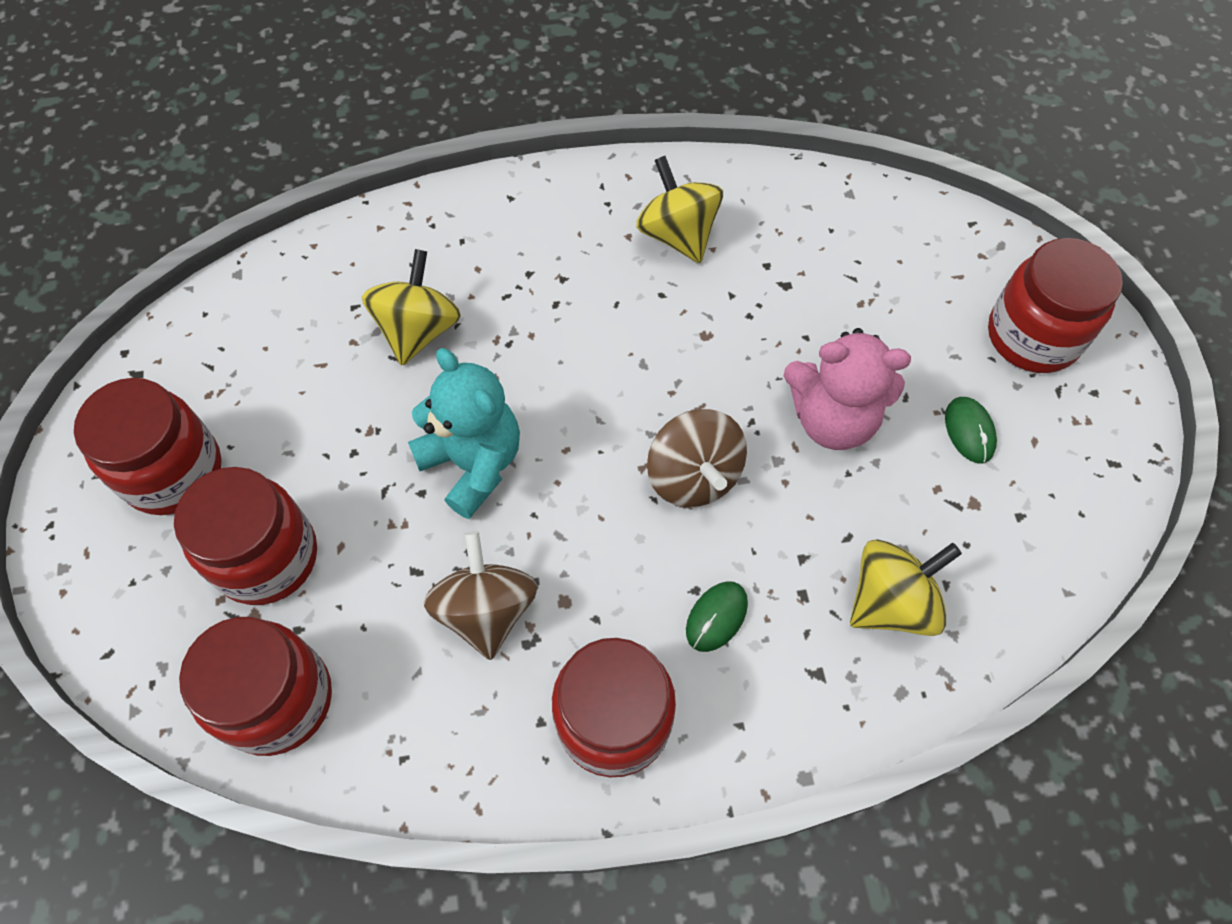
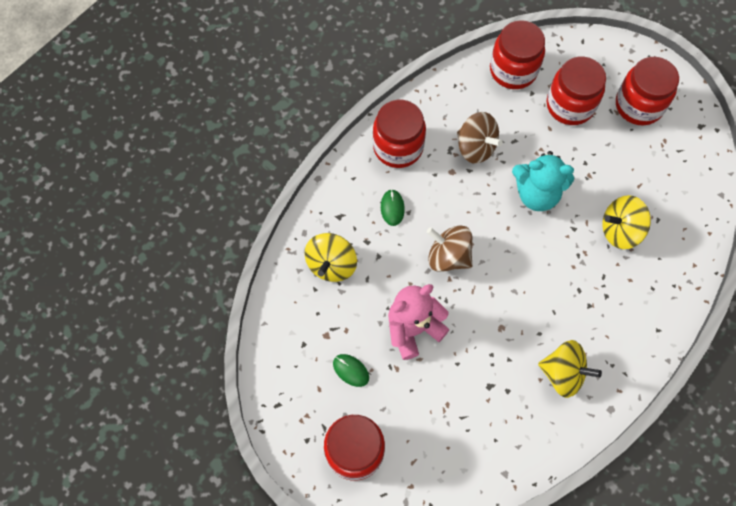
camera: 140 degrees right, 5 degrees up
(418, 330) = (620, 230): yellow spinning top -> yellow spinning top turned 105 degrees clockwise

